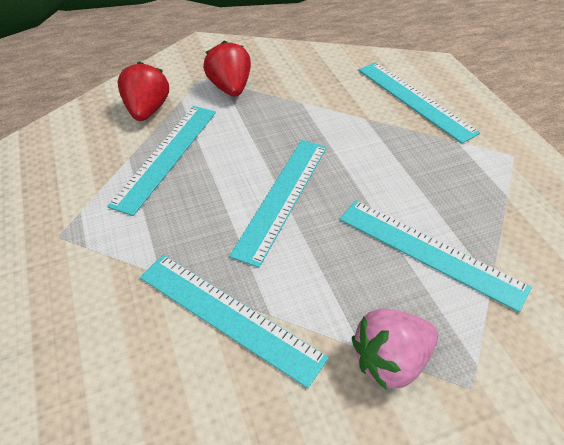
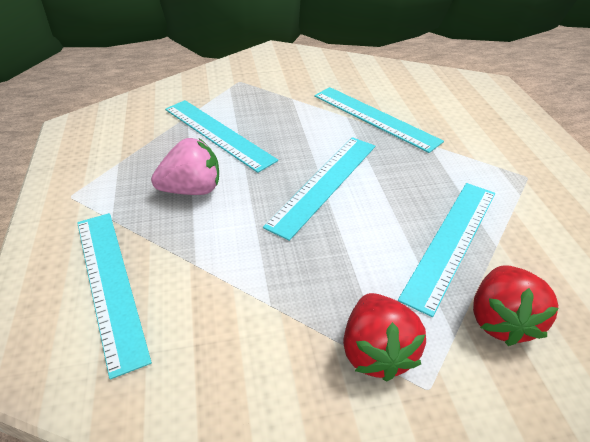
camera: 170 degrees left, 5 degrees down
(390, 360) = (278, 92): pink strawberry -> pink strawberry (192, 189)

